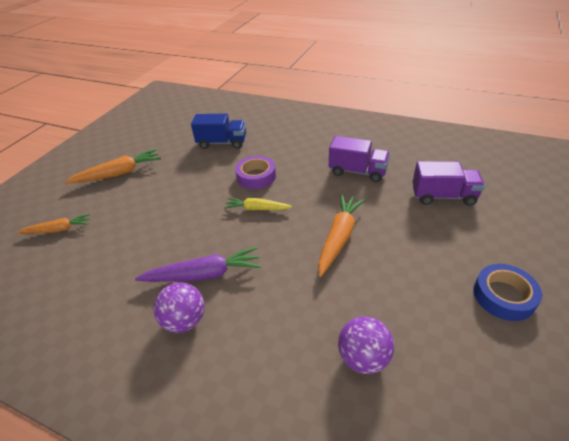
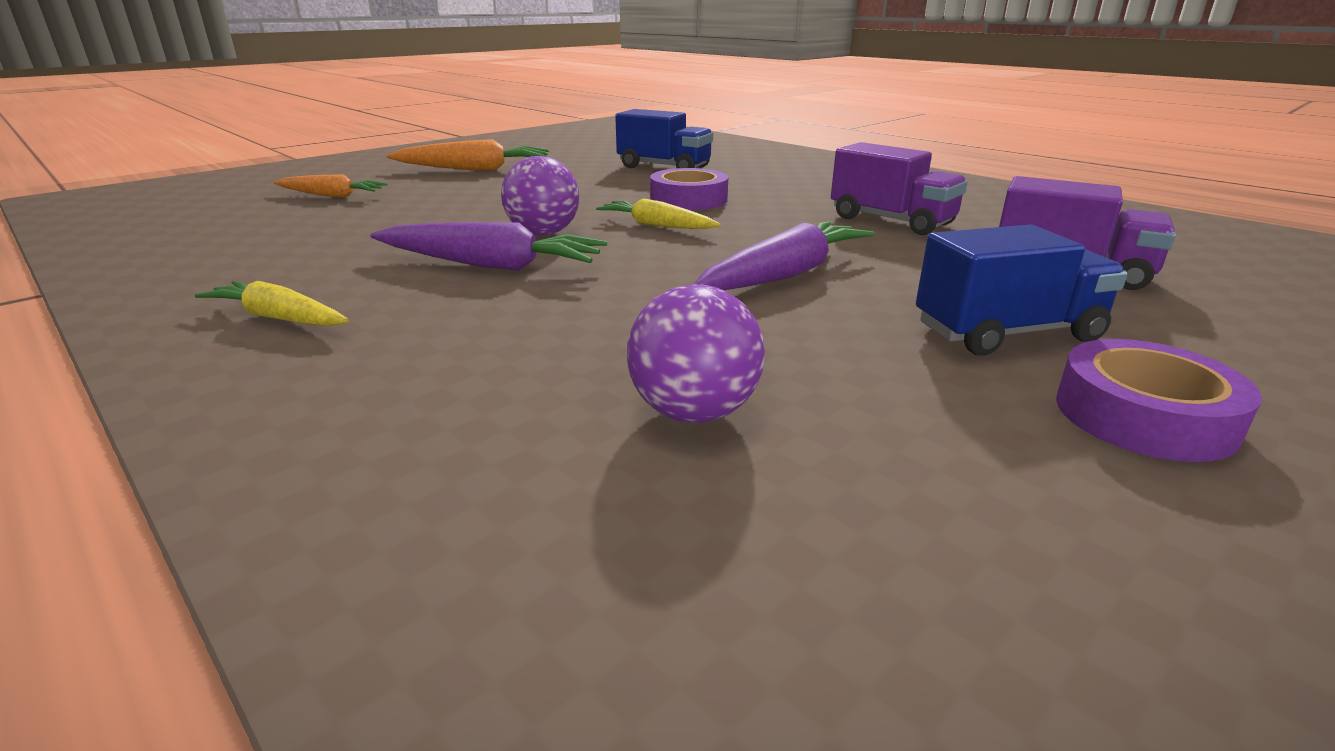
camera: 20 degrees right, 15 degrees down
(137, 361) = (278, 318): none -> yellow carrot
(185, 320) = (403, 298): purple ball -> purple ball (543, 233)
(339, 237) = (785, 274): orange carrot -> purple carrot
(441, 255) = (1007, 333): none -> blue truck
(503, 296) = (1144, 415): blue tape -> purple tape

